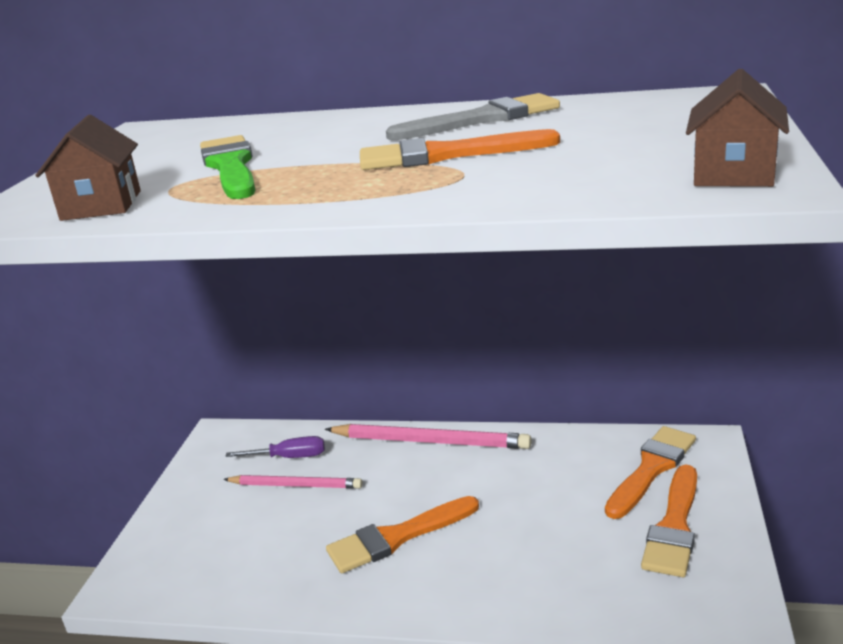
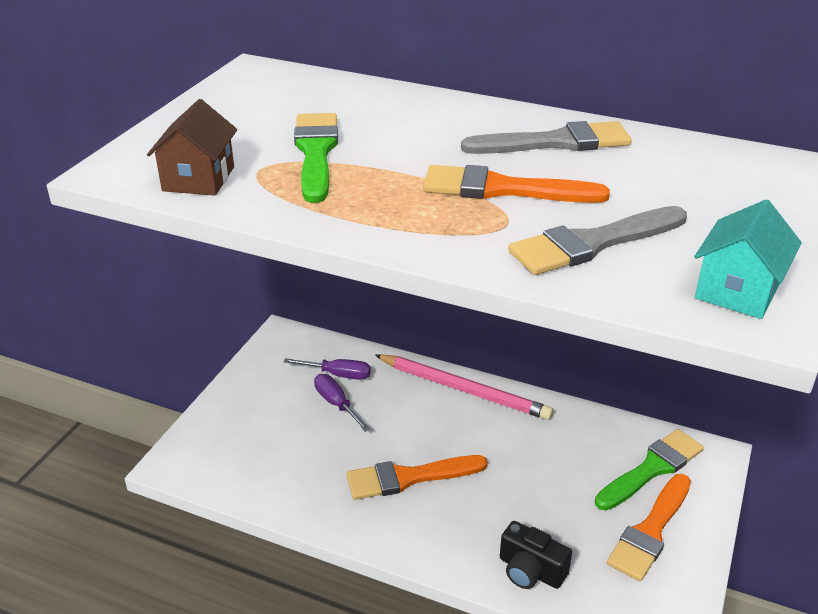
camera: 10 degrees right, 10 degrees up
(295, 485) = (336, 404): pink pencil -> purple screwdriver
(562, 171) = (592, 243): none -> grey brush
(562, 597) = (530, 571): none -> black camera
(651, 468) = (652, 468): orange brush -> green brush
(734, 173) = (737, 290): brown house -> turquoise house

